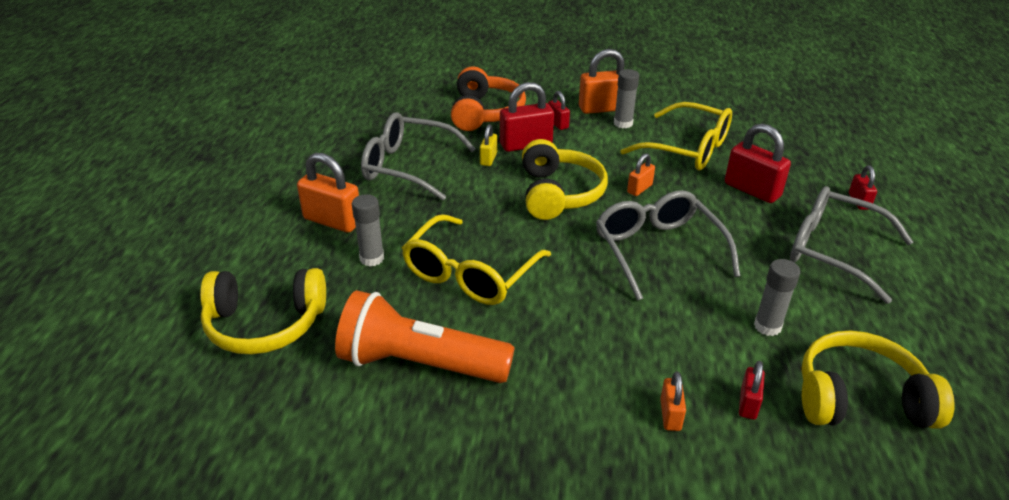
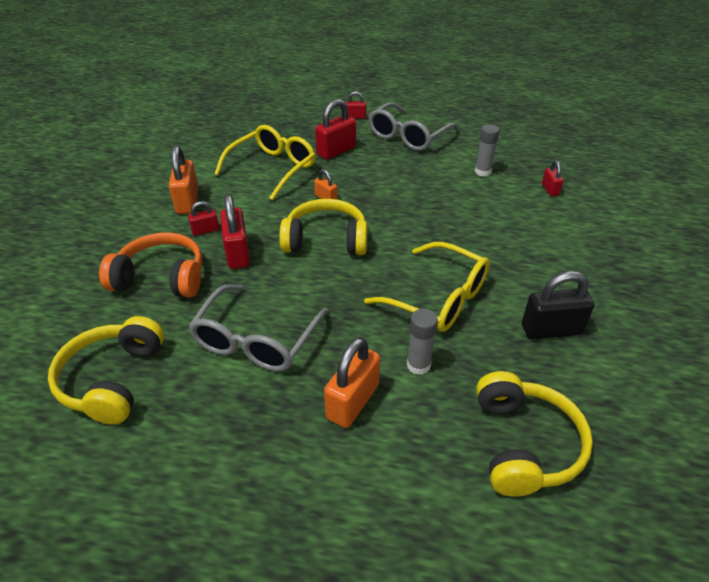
camera: 85 degrees left, 5 degrees up
(420, 363) = (551, 330): orange flashlight -> black padlock
(488, 159) = (257, 279): yellow padlock -> none
(623, 123) = (220, 194): grey glue stick -> none
(657, 250) = (406, 201): grey glasses -> none
(670, 415) = (567, 218): orange padlock -> none
(748, 403) = (550, 190): red padlock -> red padlock turned 60 degrees clockwise
(859, 398) = (535, 155): yellow headphones -> yellow headphones (112, 379)

